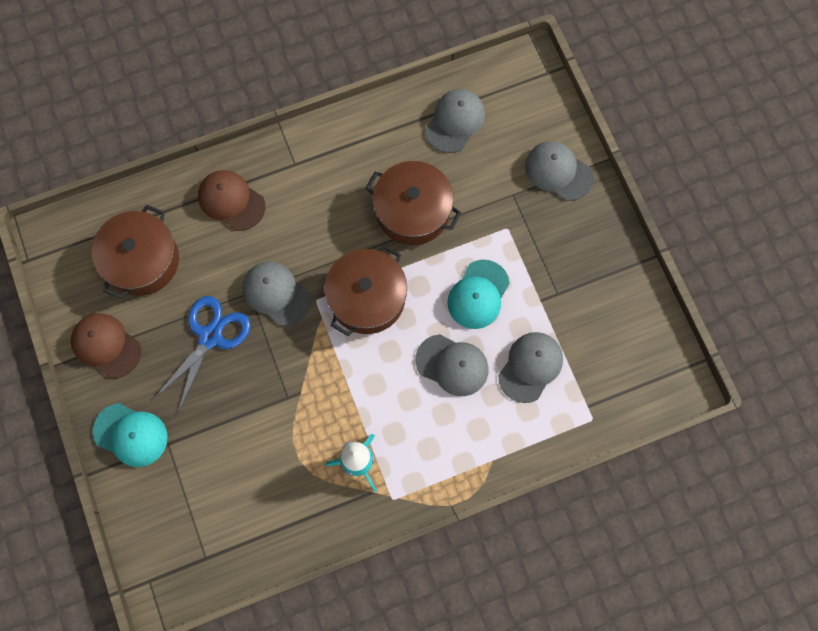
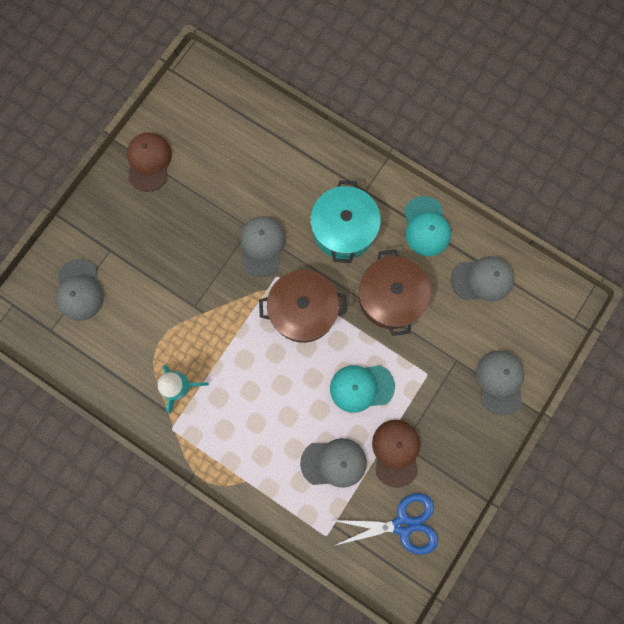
camera: 55 degrees right, 5 degrees up
(131, 435) = (100, 222): turquoise cap -> turquoise cap (426, 226)
(142, 260) = (223, 141): brown pot -> none
(210, 337) = (201, 224): blue scissors -> blue scissors (402, 524)
(231, 201) = (307, 168): brown cap -> brown cap (396, 452)
(316, 208) = (343, 229): none -> turquoise pot
(452, 365) = (296, 404): grey cap -> grey cap (80, 290)

